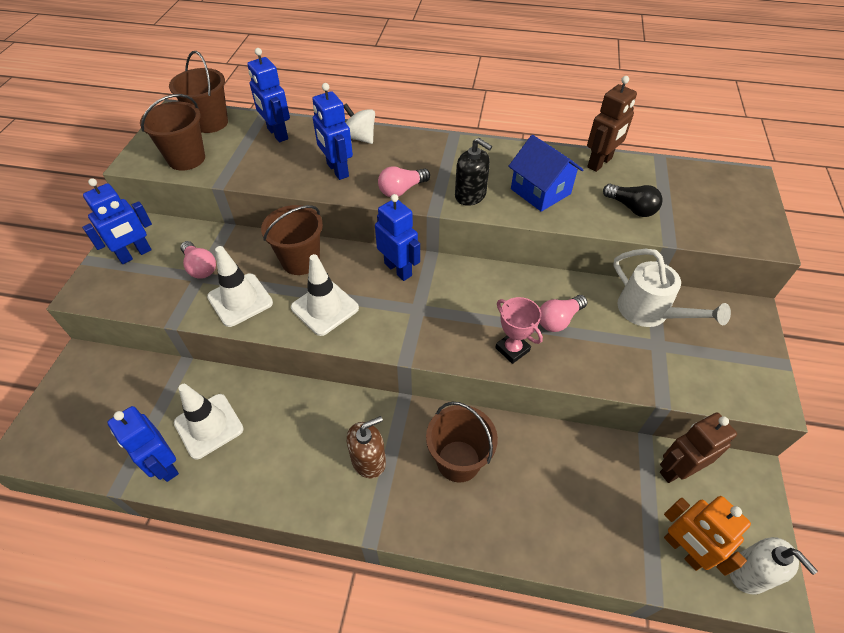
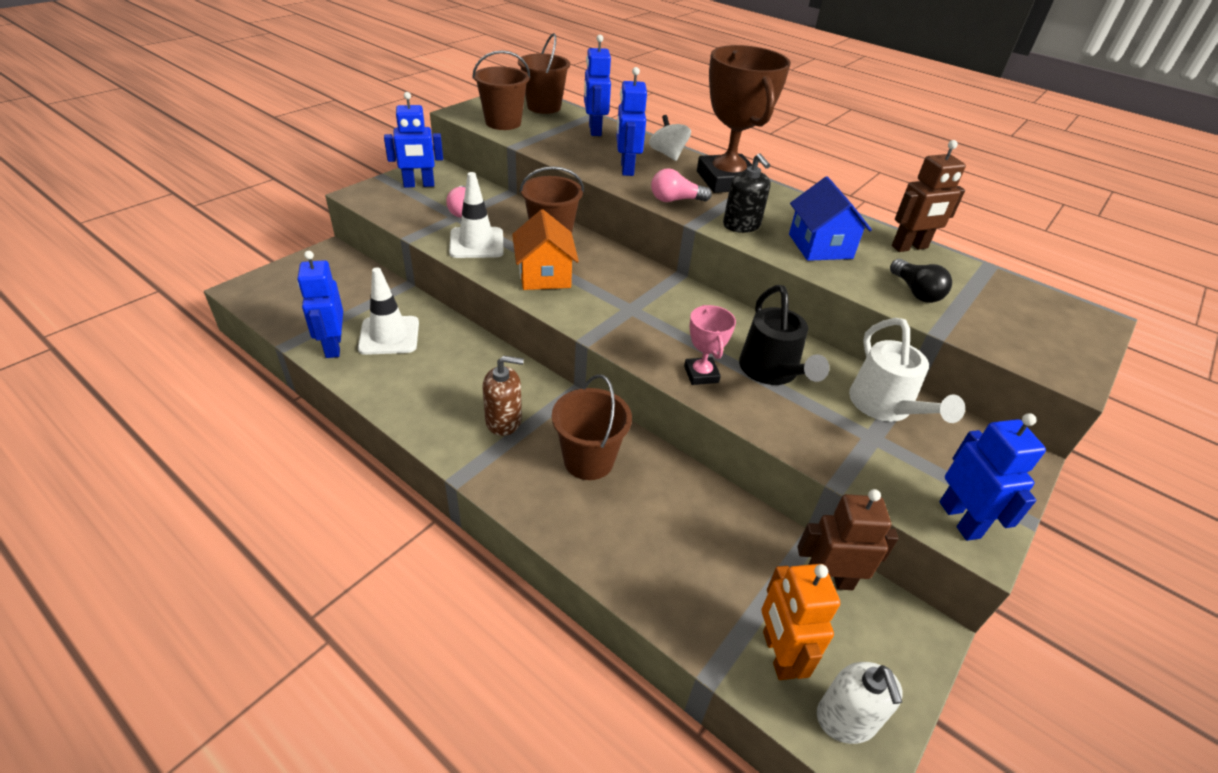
camera: 25 degrees right, 10 degrees down
(325, 308) = (544, 275): white traffic cone -> orange house
(398, 269) = (636, 274): blue robot -> blue robot (960, 519)
(426, 149) = (726, 180): none -> brown trophy
(558, 320) = (771, 372): pink light bulb -> black watering can

